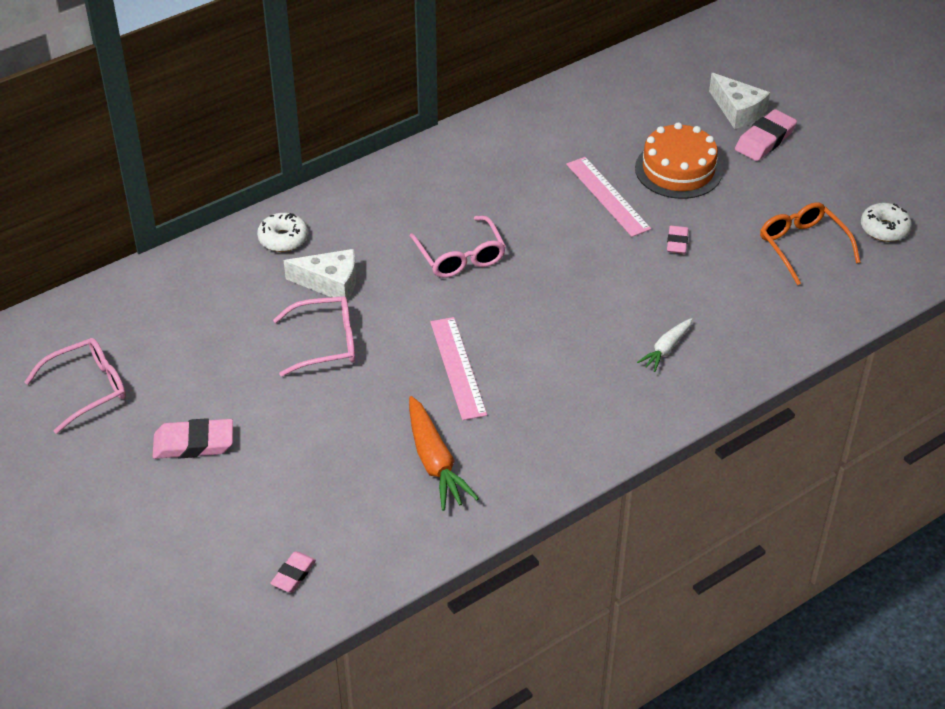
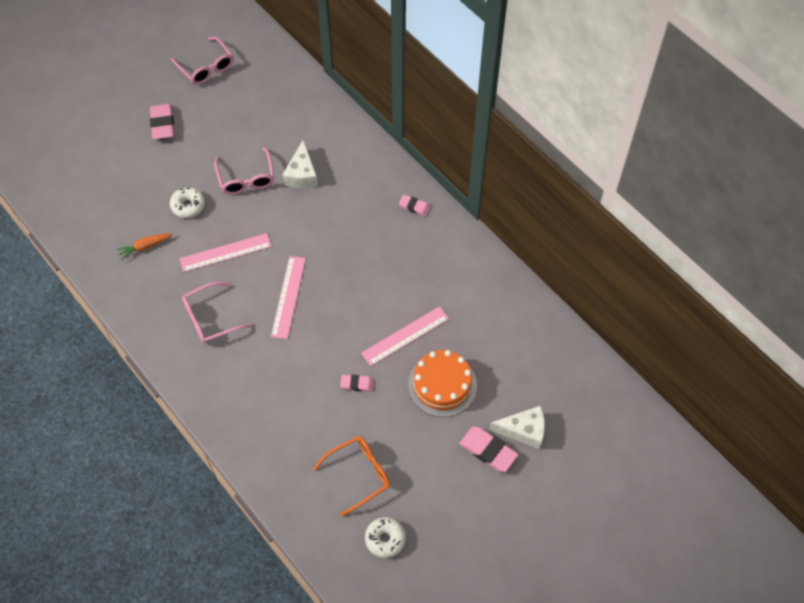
camera: 85 degrees right, 15 degrees up
(283, 239) = (343, 143): white donut -> white donut (188, 206)
(293, 574) = (63, 185): pink eraser -> pink eraser (414, 207)
(435, 462) = (145, 247): orange carrot -> orange carrot, size x0.60
(460, 256) = (332, 245): pink glasses -> pink glasses (210, 318)
(540, 302) = (288, 297): none -> pink ruler
(666, 349) = (245, 377): white carrot -> none
(737, 111) = (523, 430): white cheese -> white cheese turned 135 degrees counterclockwise

